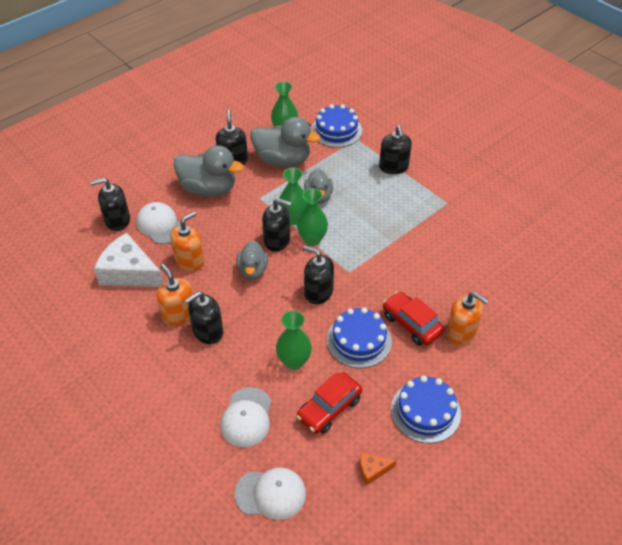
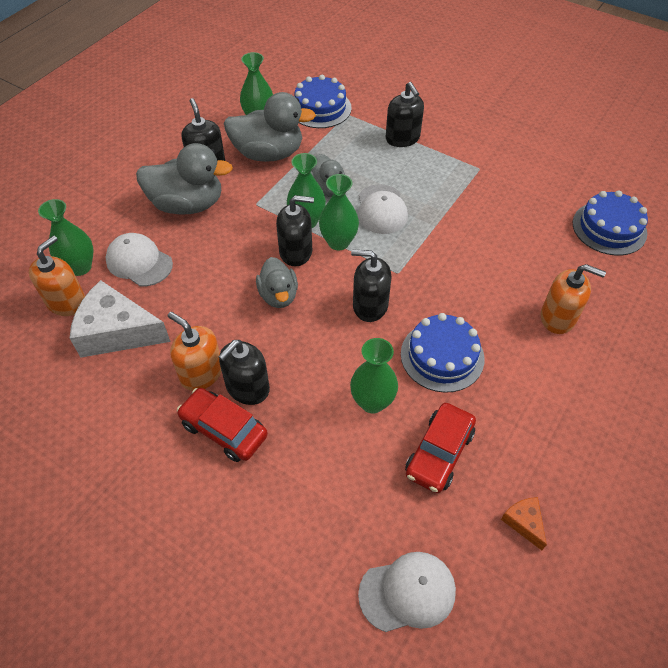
camera: 15 degrees left, 5 degrees up
(117, 220) = (80, 267): black soap dispenser -> green vase
(189, 260) = (193, 300): orange soap dispenser -> orange soap dispenser (66, 302)
(246, 417) = (338, 492): white cap -> white cap (381, 209)
(372, 470) = (524, 522): orange cheese -> orange cheese turned 90 degrees clockwise
(412, 324) = (497, 321): red car -> red car (224, 430)
(425, 411) = (557, 428): blue cake -> blue cake (609, 228)

